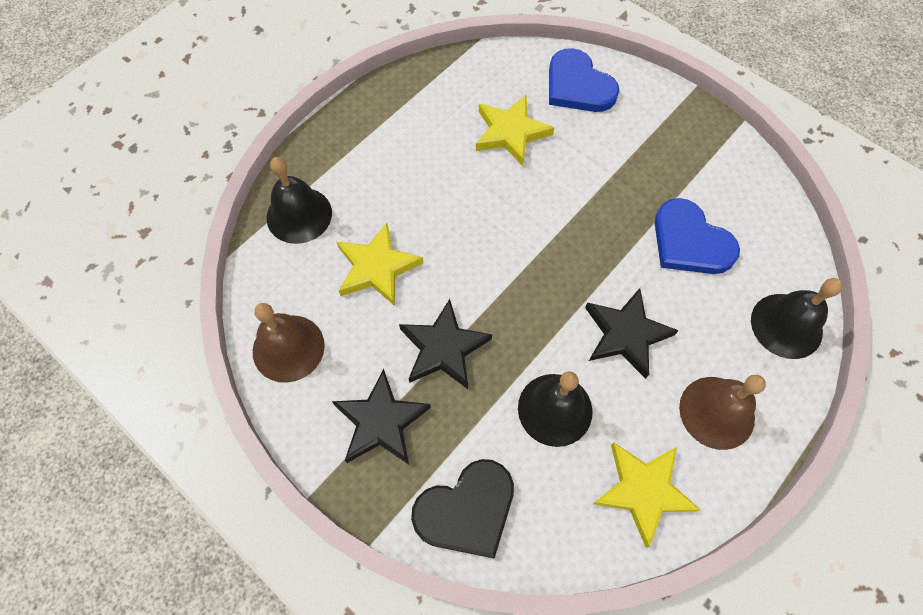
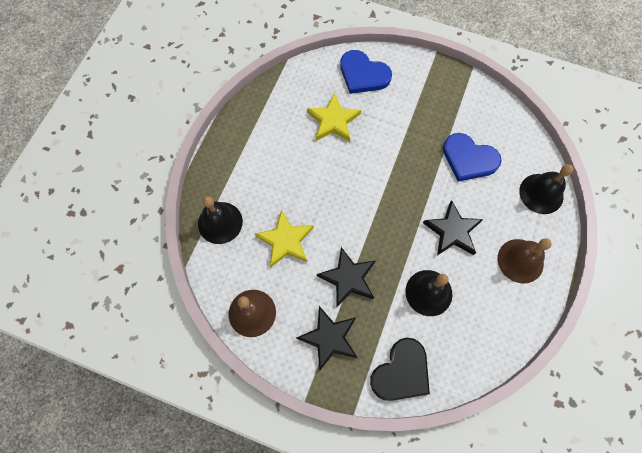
camera: 20 degrees left, 5 degrees up
(643, 490) = (496, 322): yellow star -> none

